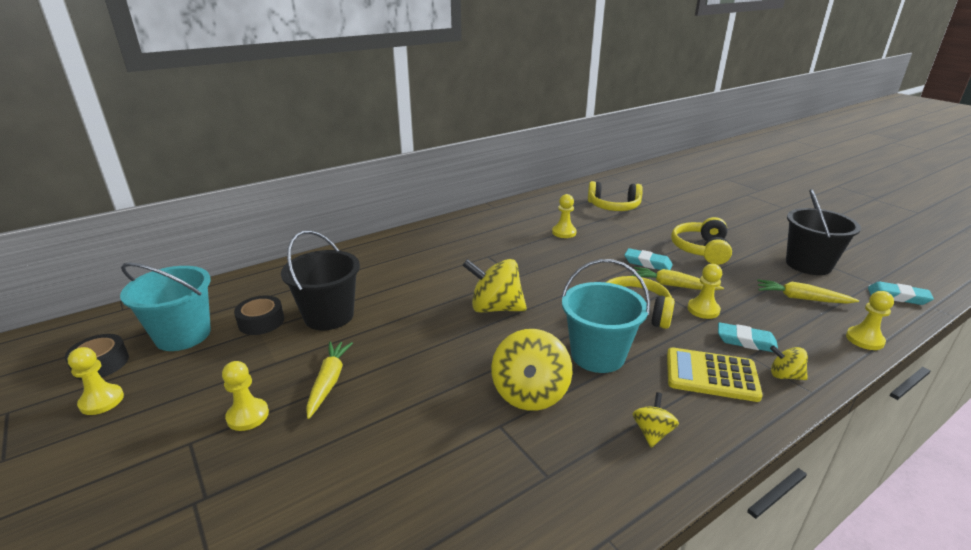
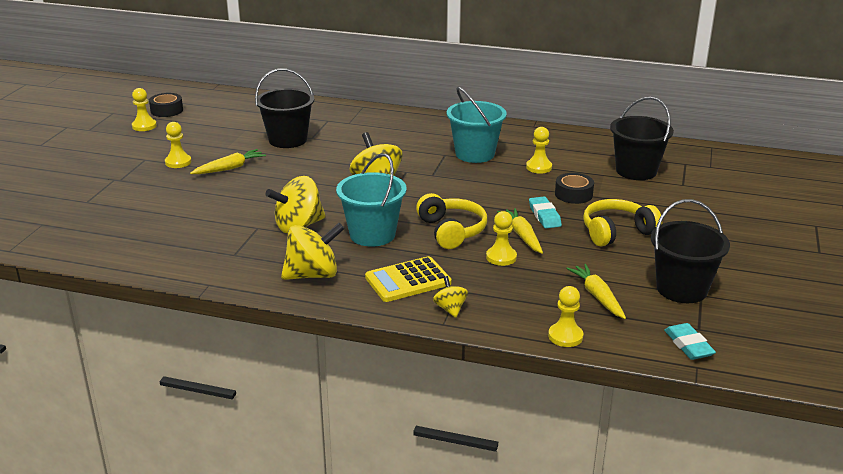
camera: 50 degrees right, 0 degrees up
(183, 335) = (214, 114): turquoise bucket -> turquoise bucket (475, 154)
(261, 321) = (254, 126): black tape -> black tape (573, 194)
(613, 207) = (636, 171): yellow headphones -> black bucket
(652, 432) = (313, 275): yellow spinning top -> yellow spinning top, size x1.93
(711, 375) = (408, 280): yellow calculator -> yellow calculator turned 90 degrees counterclockwise
(746, 341) = (478, 284): turquoise eraser -> none

